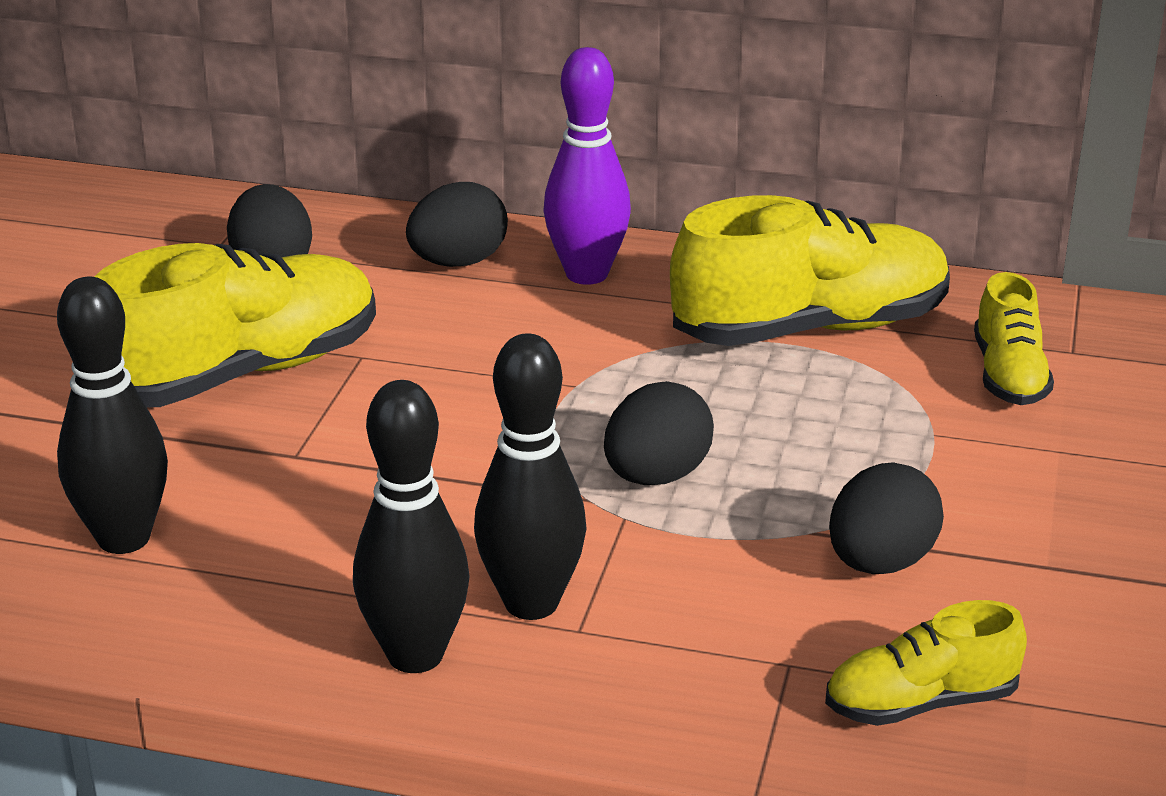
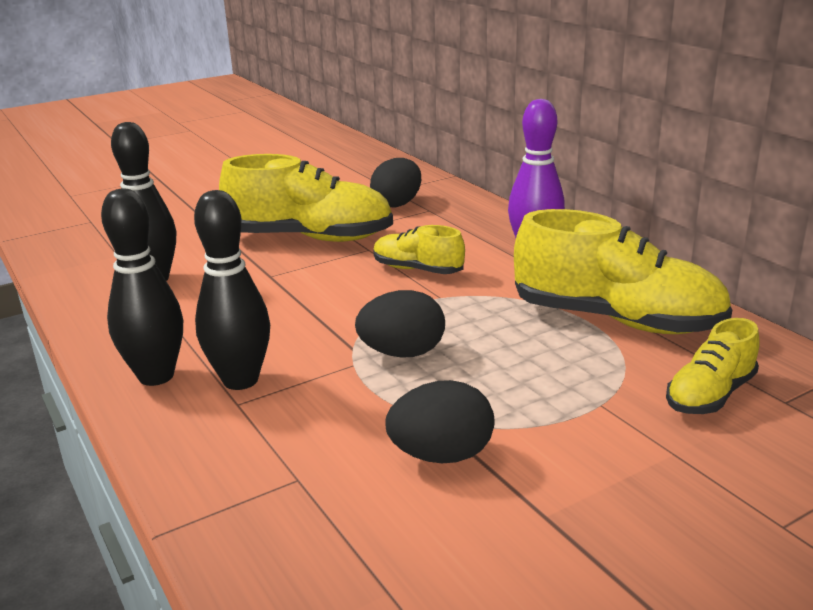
camera: 45 degrees right, 5 degrees down
(458, 262) = (480, 228): black egg -> none
(920, 703) = (323, 545): yellow shoe -> yellow shoe (417, 270)

